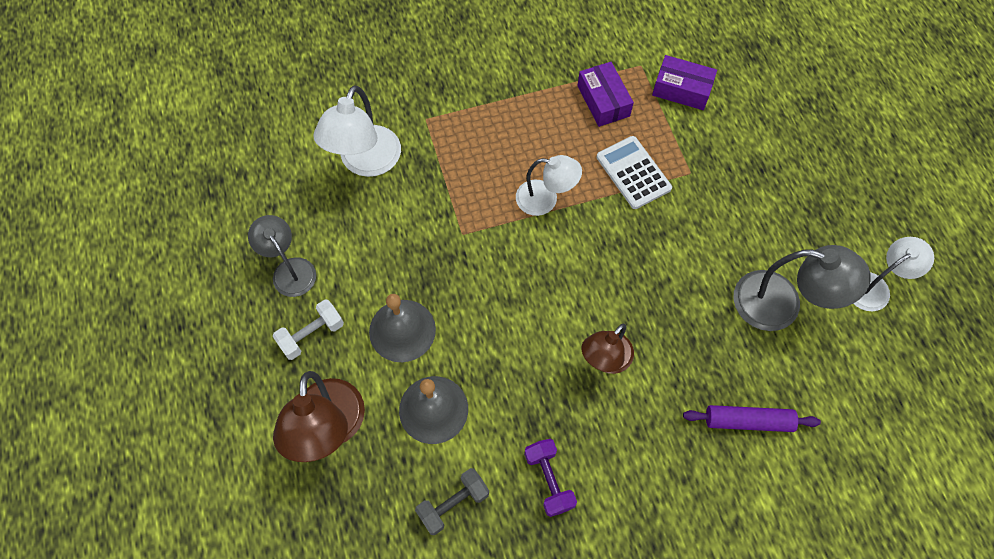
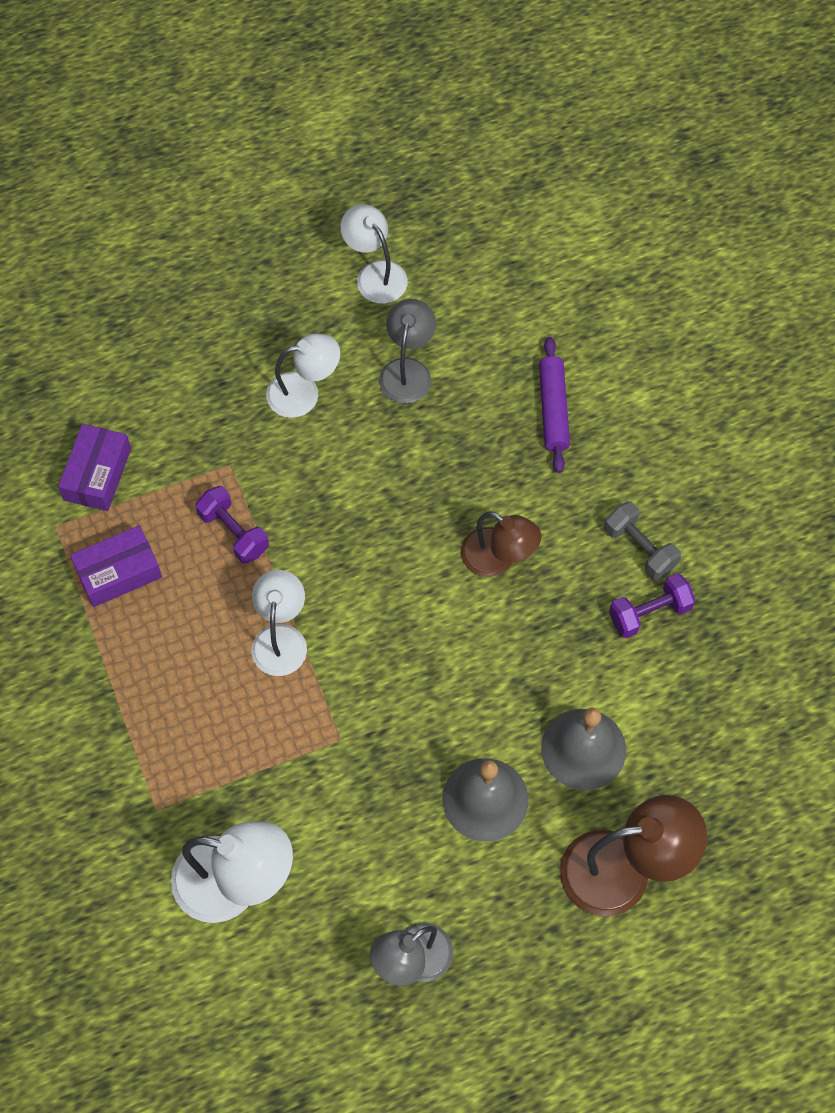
camera: 95 degrees left, 0 degrees up
(312, 335) = (504, 914): white dumbbell -> none
(453, 504) = (691, 714): grey dumbbell -> grey dumbbell (639, 548)
(633, 173) = (234, 532): white calculator -> purple dumbbell
(756, 226) = (304, 392): none -> white lamp
(781, 305) = (407, 370): grey lamp -> grey lamp, size x0.66

